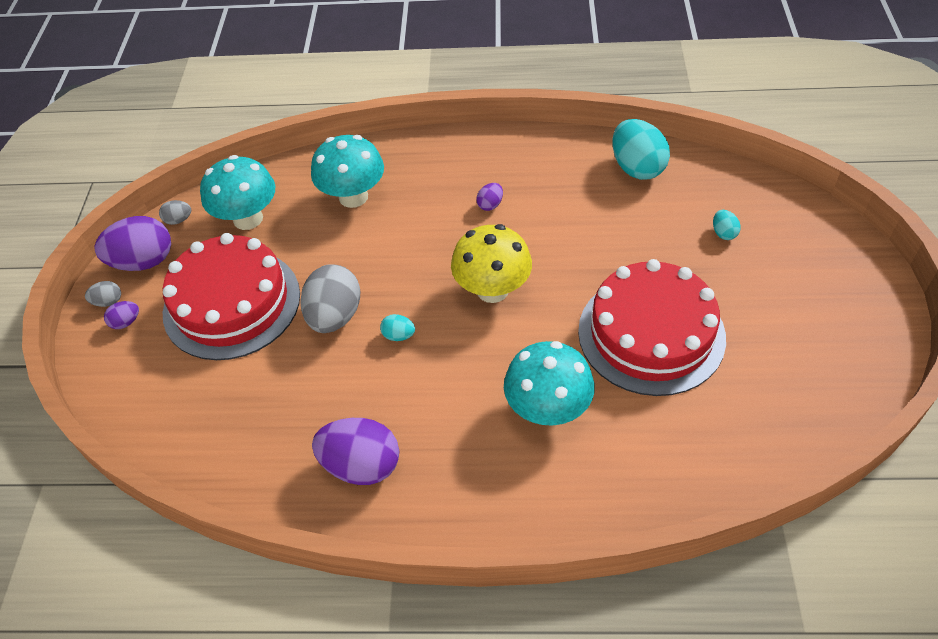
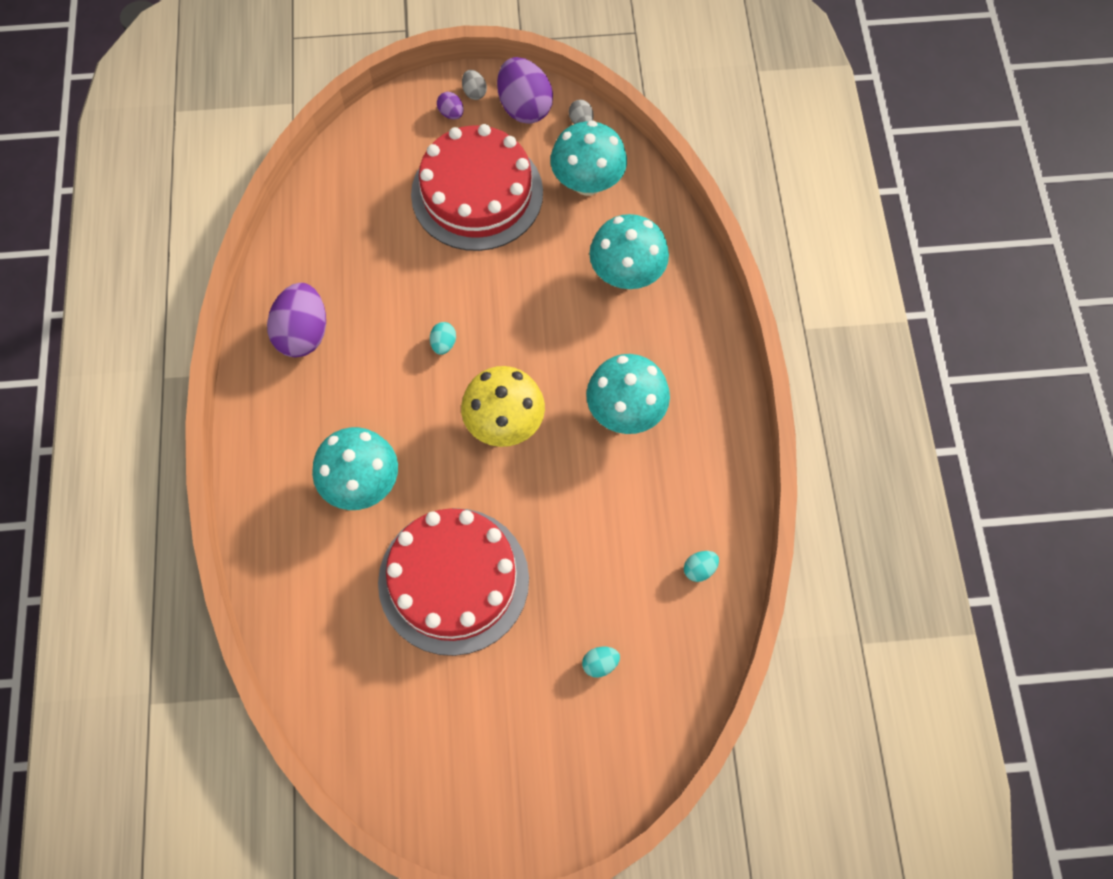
camera: 80 degrees right, 15 degrees up
(335, 316) = (465, 284): grey egg -> none
(490, 205) = (625, 412): purple egg -> turquoise mushroom
(637, 168) = (699, 569): turquoise egg -> turquoise egg, size x0.46

